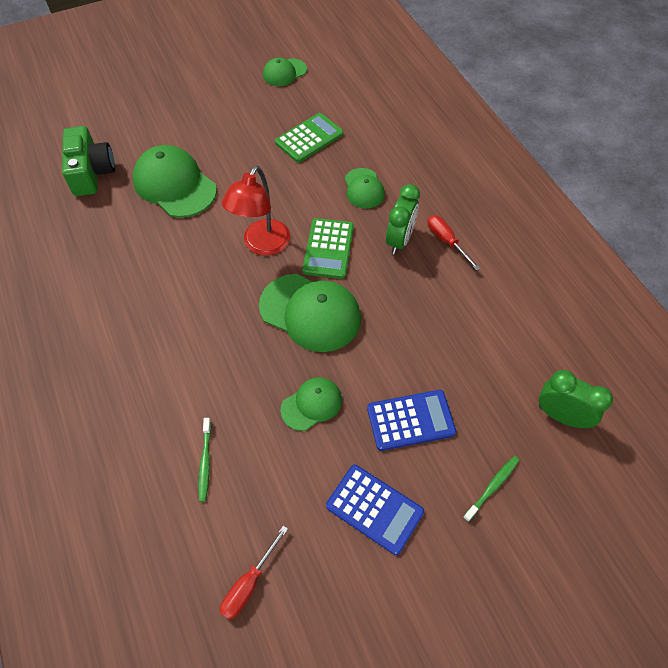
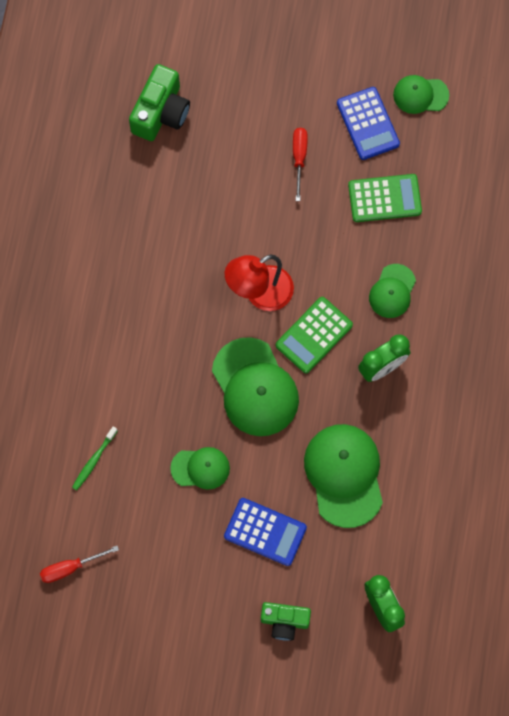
camera: 35 degrees right, 15 degrees up
(174, 185) = (226, 175): green cap -> green cap (344, 475)
(374, 509) = (189, 577): blue calculator -> blue calculator (368, 124)
(446, 241) = (422, 396): red screwdriver -> red screwdriver (299, 158)
(492, 487) = (284, 621): green toothbrush -> green camera

